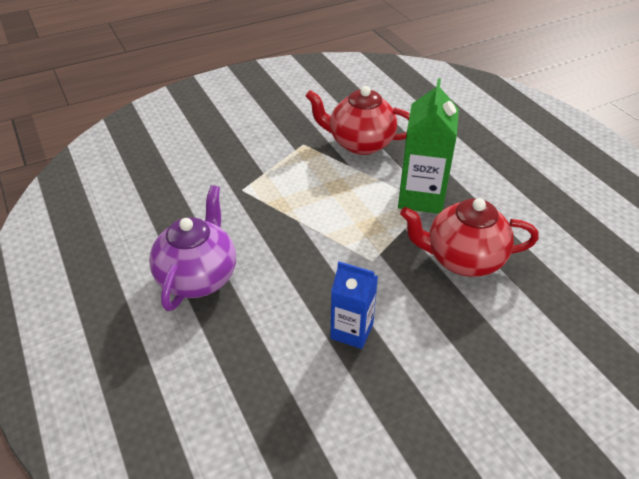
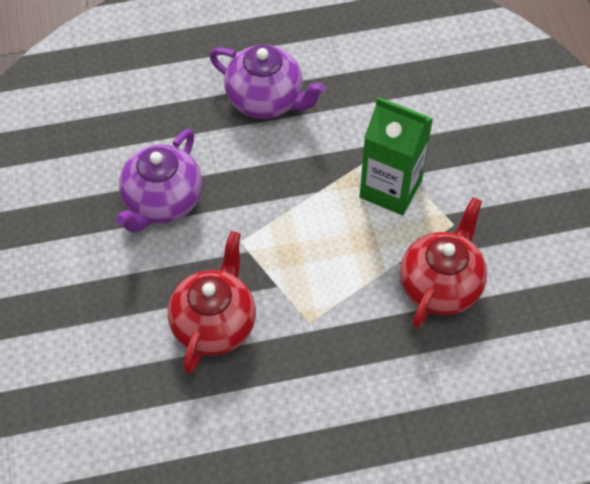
camera: 105 degrees right, 15 degrees up
(352, 331) = (162, 202): blue carton -> purple teapot
(421, 197) = (321, 319): green carton -> green carton (390, 188)

